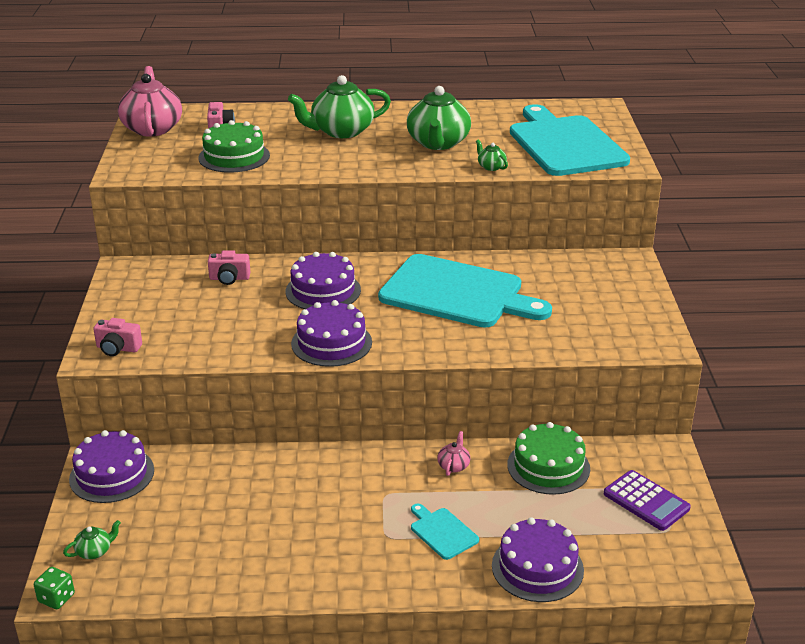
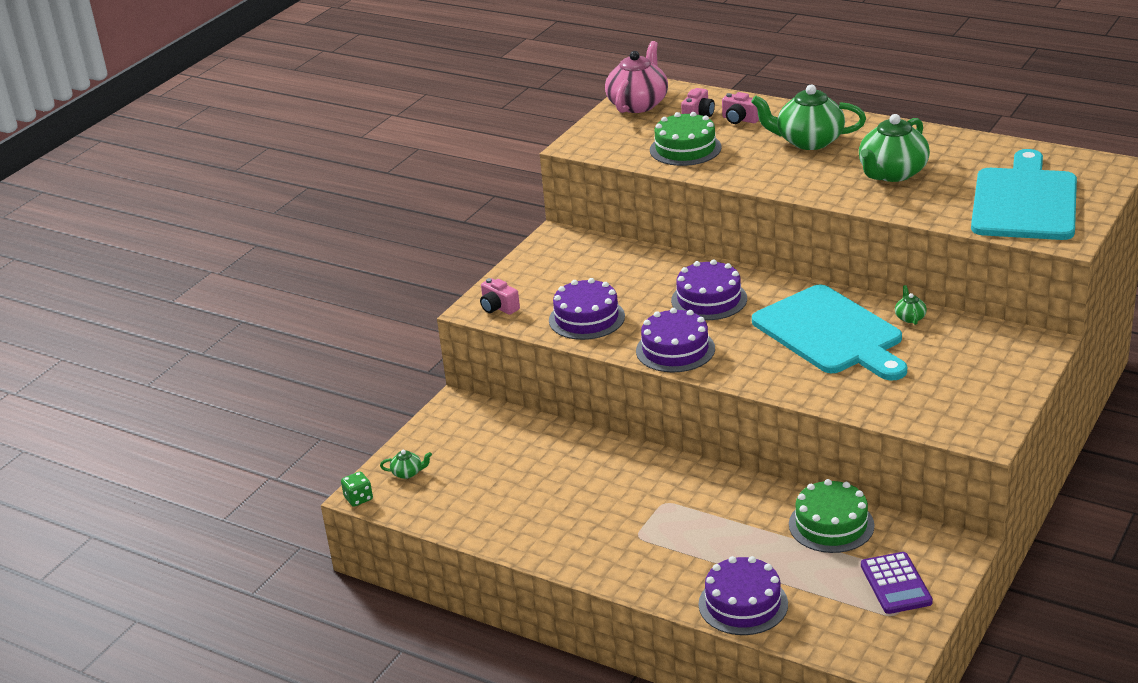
camera: 35 degrees right, 0 degrees up
(112, 474) = (461, 417): purple cake -> purple cake (586, 318)
(229, 278) = (637, 267): pink camera -> pink camera (740, 119)
(442, 532) = (686, 548): turquoise cutting board -> none
(453, 465) = (745, 497): pink teapot -> none
(491, 167) = (920, 210): green teapot -> green teapot (910, 317)

